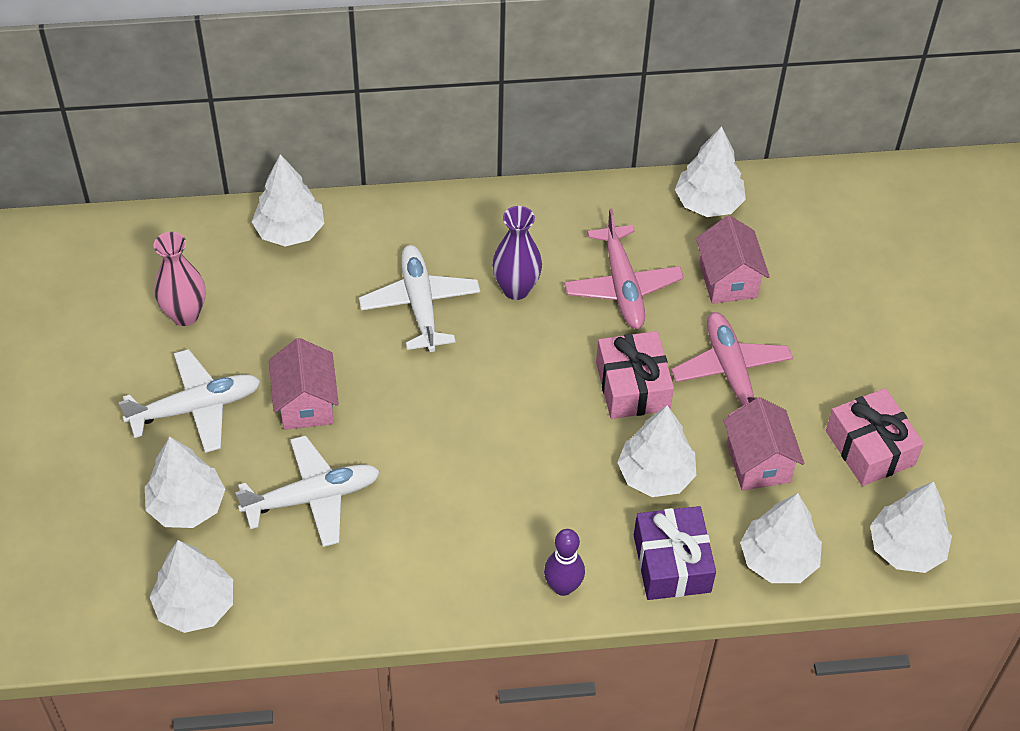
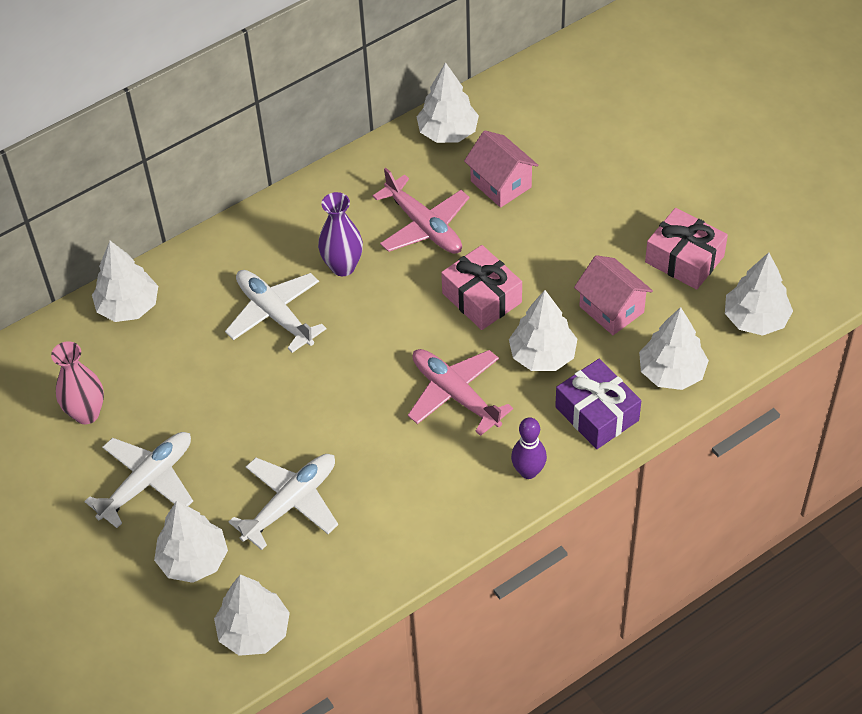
camera: 25 degrees left, 0 degrees up
(306, 404) = (235, 434): pink house -> none
(731, 374) = (549, 253): pink plane -> pink plane (456, 395)

